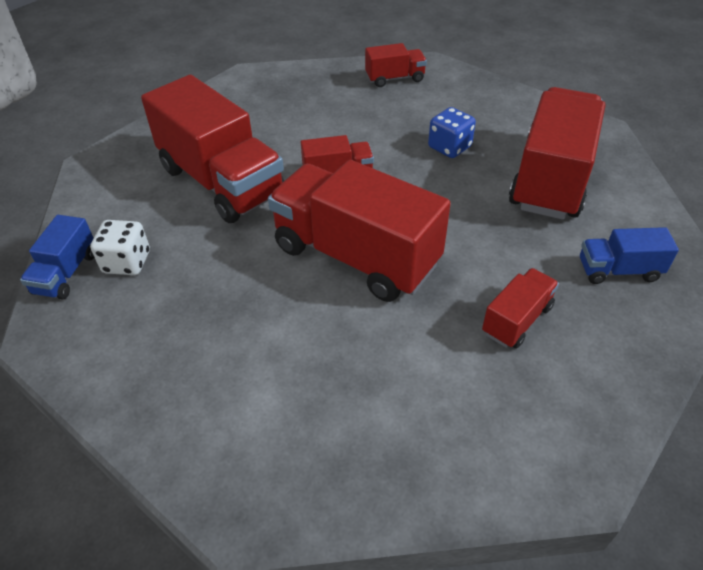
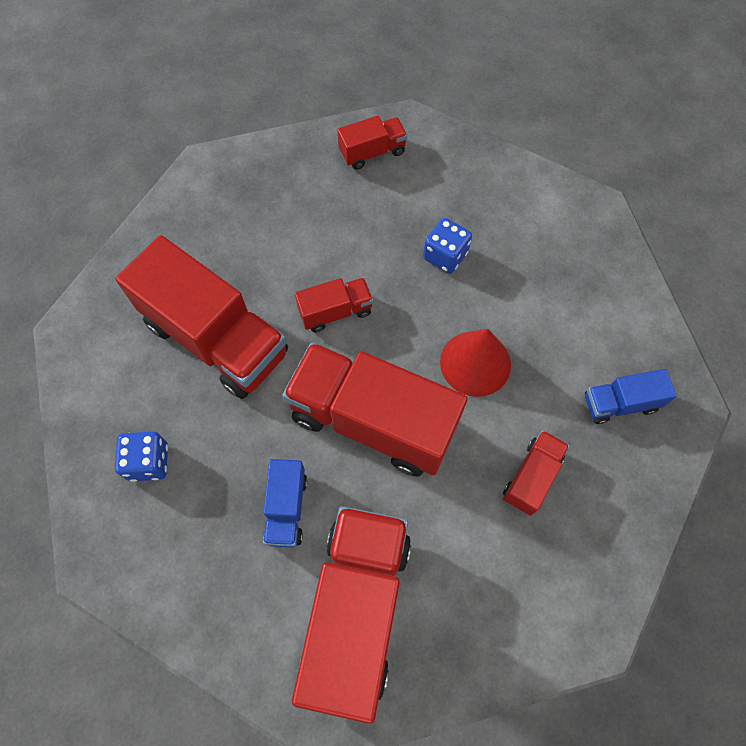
camera: 10 degrees left, 20 degrees up
(66, 273) = (91, 485): blue truck -> blue truck (286, 508)
(127, 262) = (148, 462): white dice -> blue dice
(468, 224) = (475, 363): none -> red cone
(551, 178) = (551, 288): red truck -> red truck (356, 610)

